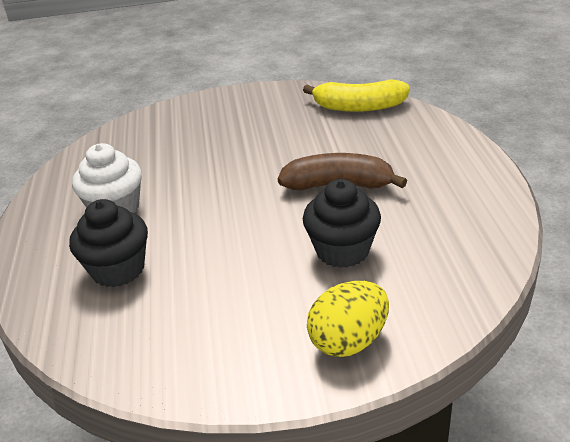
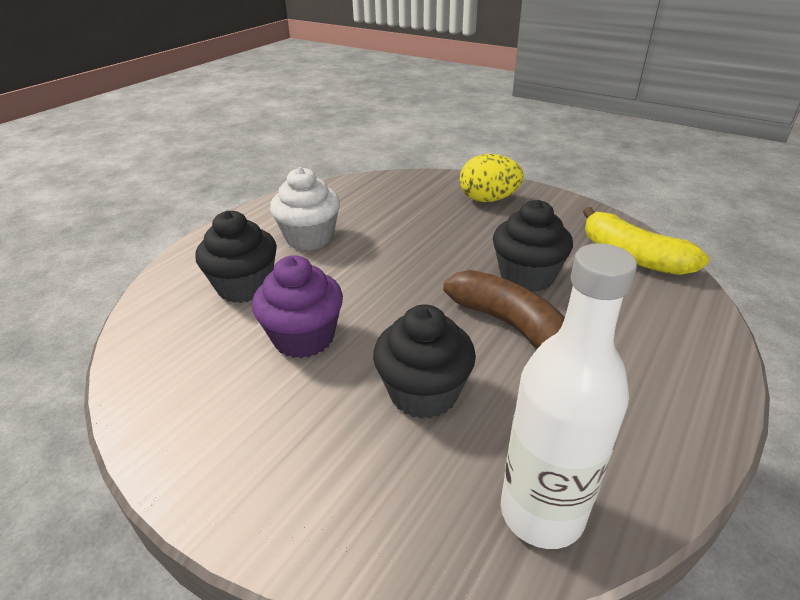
camera: 40 degrees right, 0 degrees up
(220, 270) = (304, 337): none -> purple cupcake
(313, 151) = (527, 276): none -> black cupcake
(349, 341) = (302, 494): yellow egg -> yellow egg (488, 199)
(471, 262) = (541, 512): none -> white bottle

